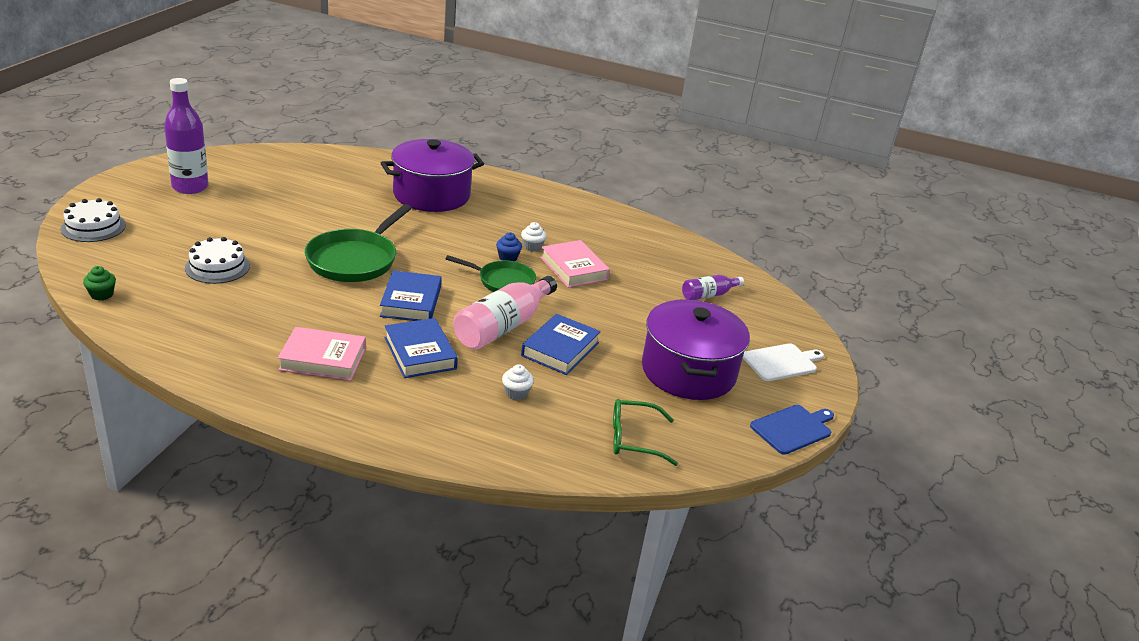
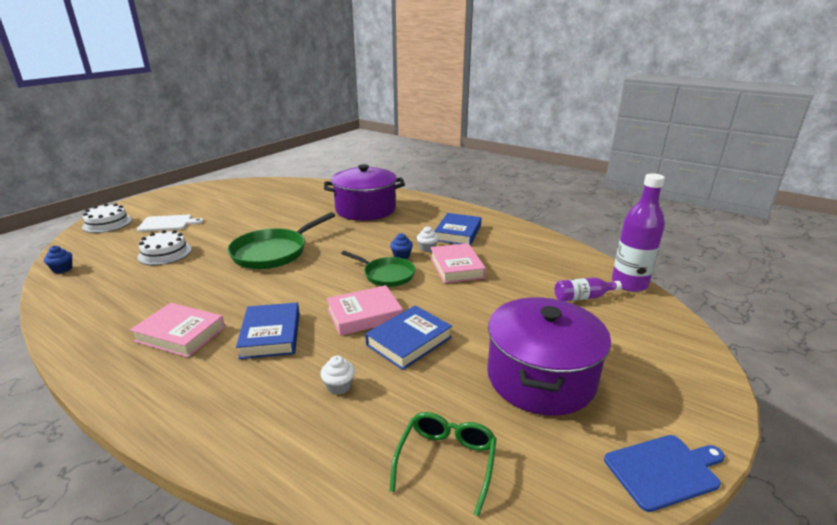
camera: 20 degrees right, 5 degrees down
(102, 294) = (62, 269): green cupcake -> blue cupcake
(190, 187) = (196, 201): purple bottle -> purple bottle (629, 284)
(411, 302) = (295, 288): blue book -> blue book (458, 233)
(503, 326) = (364, 315): pink bottle -> pink book
(633, 439) = (446, 461): green glasses -> green glasses turned 90 degrees clockwise
(781, 362) = (656, 376): white cutting board -> white cutting board (167, 223)

